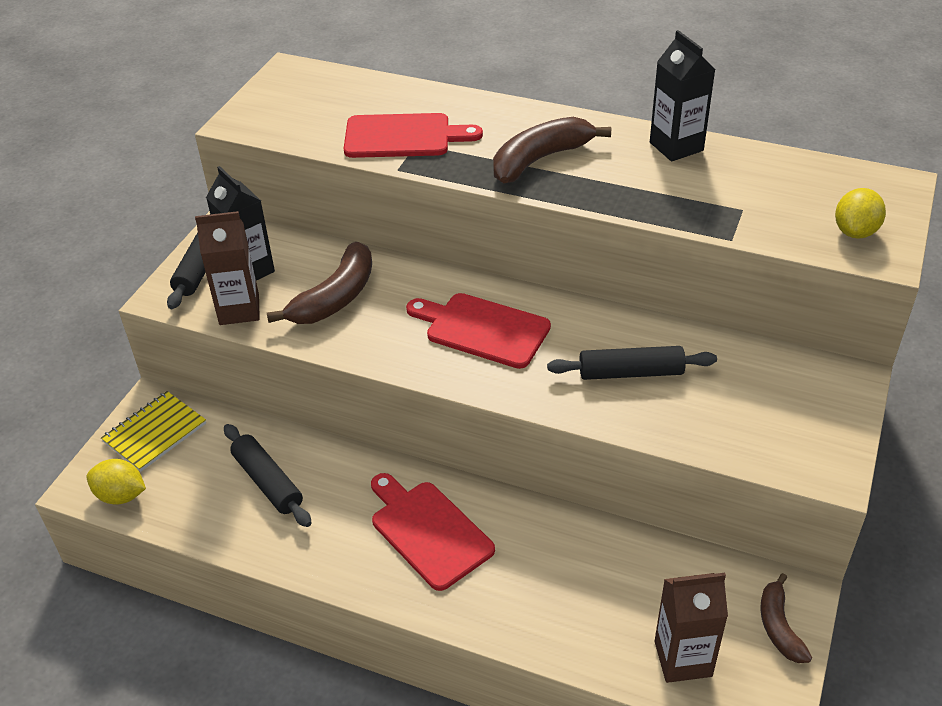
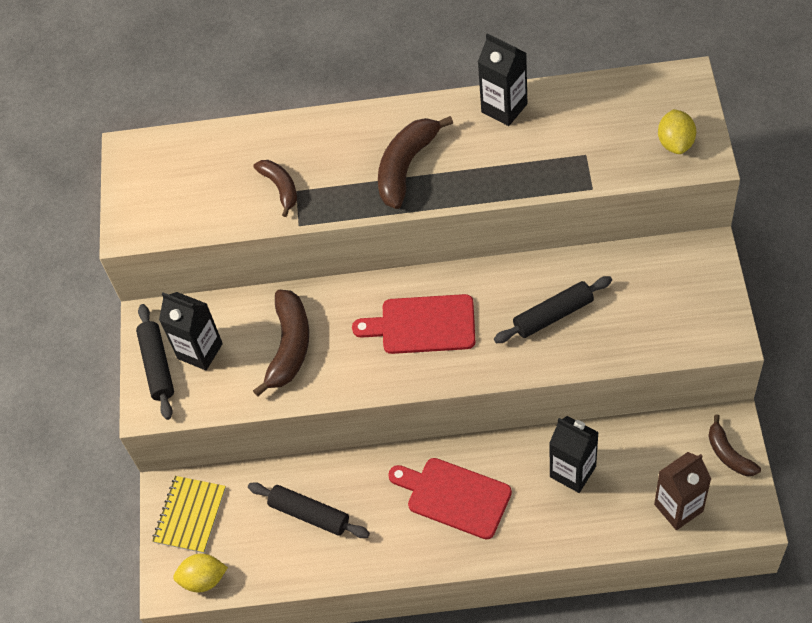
camera: 20 degrees left, 15 degrees up
(239, 310) = (220, 392): brown carton -> none
(403, 137) = (280, 188): red cutting board -> brown banana
(576, 563) = (572, 471): none -> black carton

